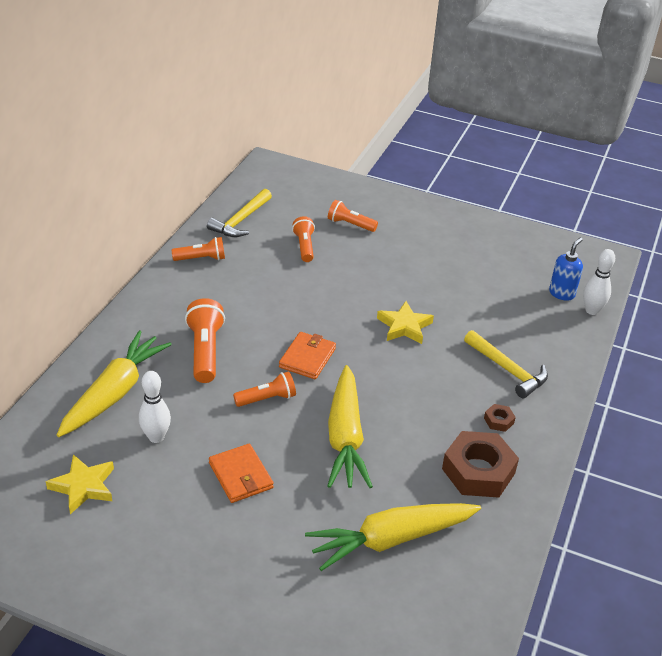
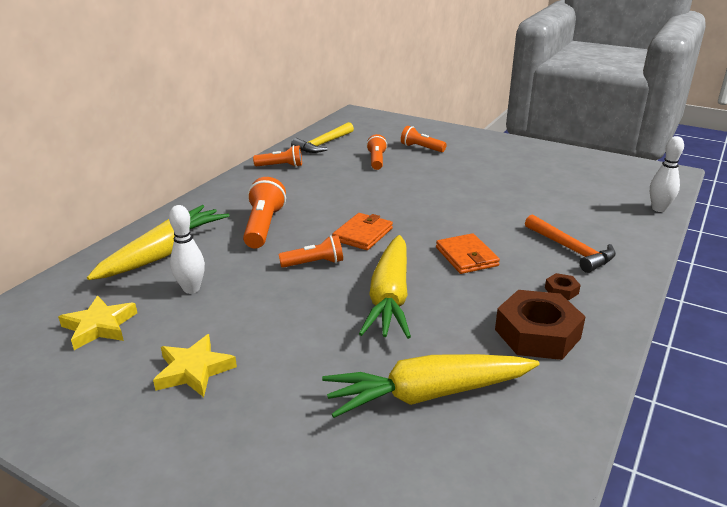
camera: 10 degrees right, 10 degrees down
(240, 476) = (268, 325): orange wallet -> orange wallet (466, 257)
(404, 326) = (464, 215): yellow star -> yellow star (194, 370)
(508, 370) = (571, 250): yellow hammer -> orange hammer
(562, 293) = (626, 196): blue soap dispenser -> none

